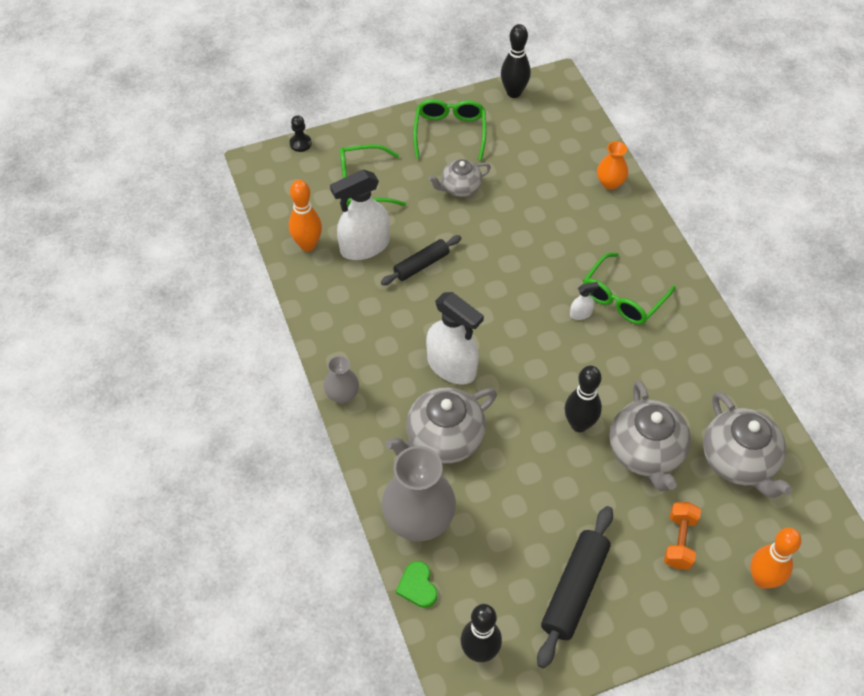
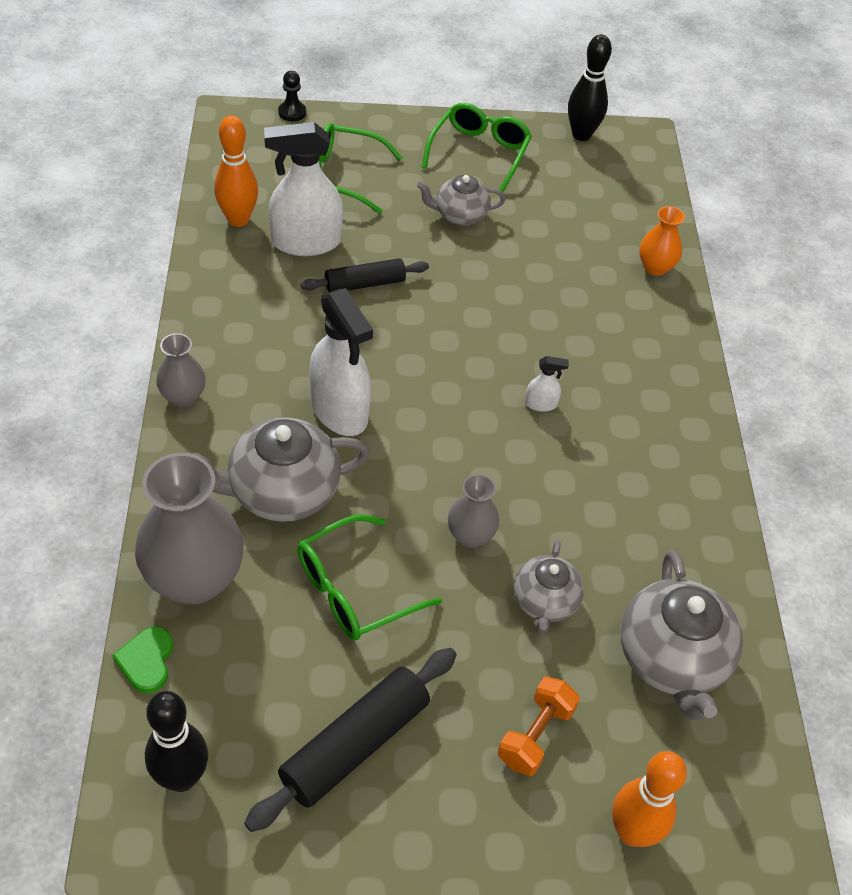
camera: 15 degrees right, 5 degrees down
(579, 424) = (470, 536): black bowling pin -> grey vase
(622, 298) = (606, 403): green glasses -> green glasses (354, 590)
(646, 452) = (544, 602): grey teapot -> grey teapot, size x0.60

